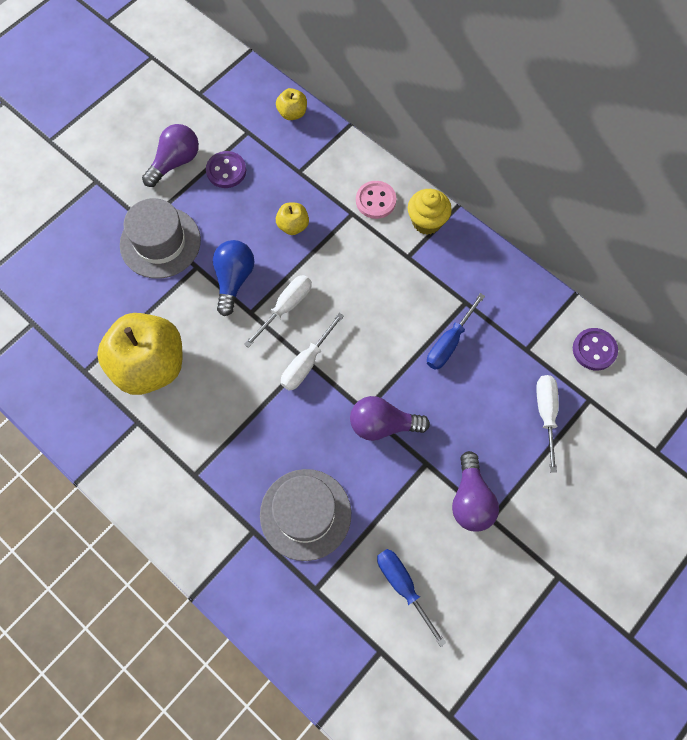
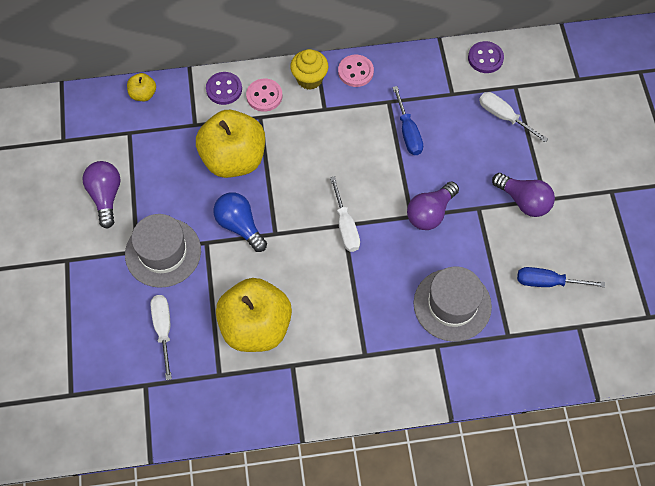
camera: 50 degrees left, 5 degrees down
(226, 171) = (147, 169): purple button -> purple button (224, 89)
(286, 307) = (292, 208): white screwdriver -> white screwdriver (163, 329)
(293, 226) = (234, 159): yellow apple -> yellow apple, size x2.29
(470, 252) = (355, 72): none -> pink button

